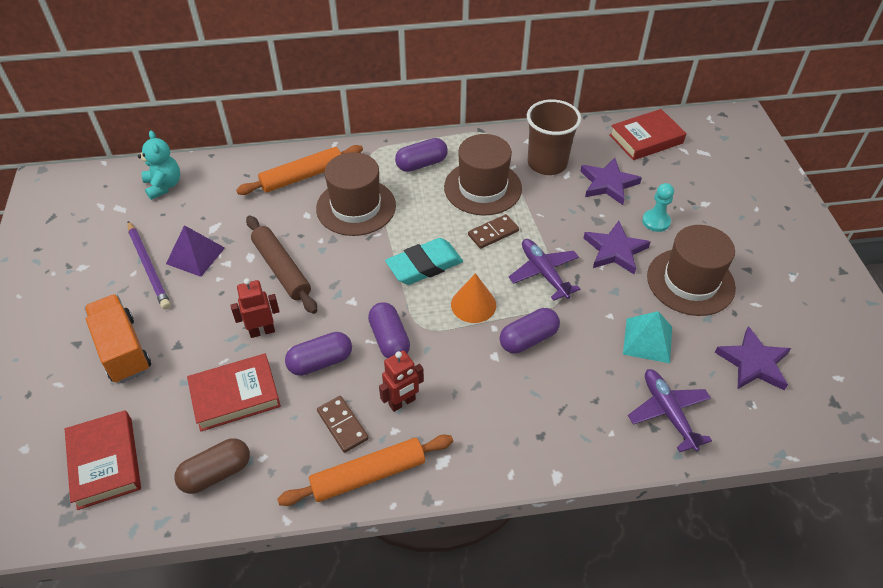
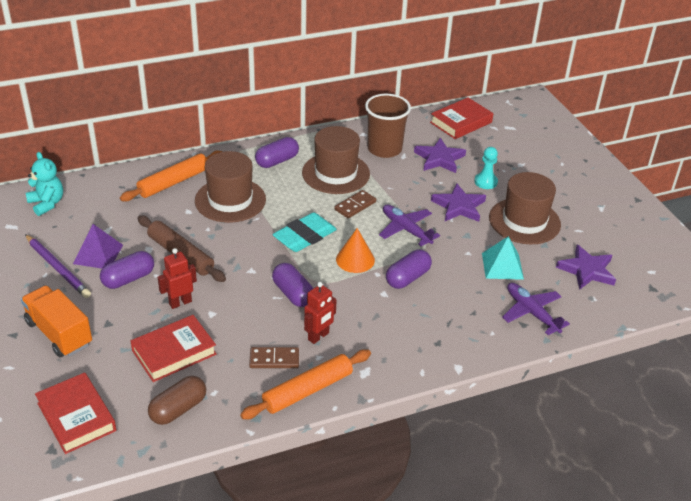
camera: 15 degrees left, 10 degrees down
(320, 362) = (239, 318): purple capsule -> purple capsule (128, 279)
(342, 425) = (274, 359): brown domino -> brown domino turned 45 degrees counterclockwise

